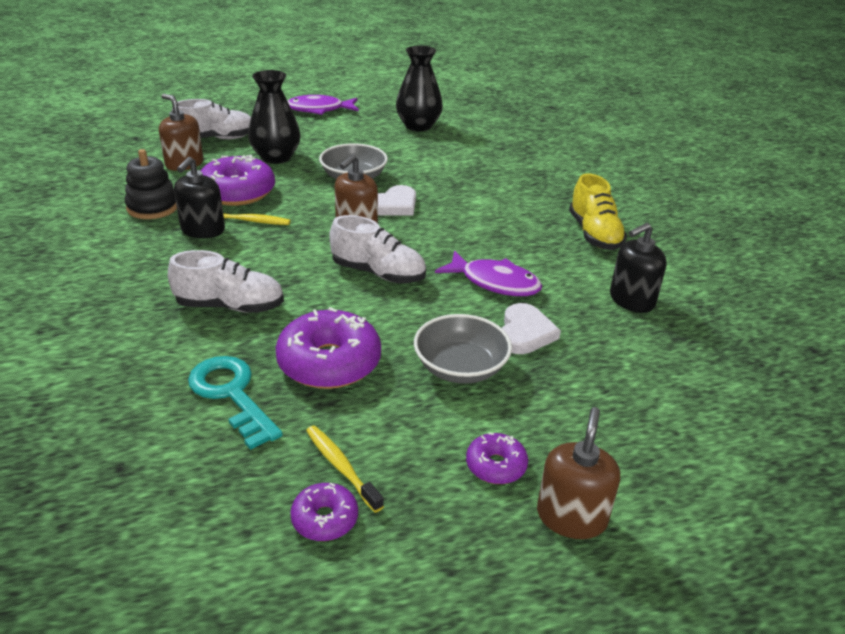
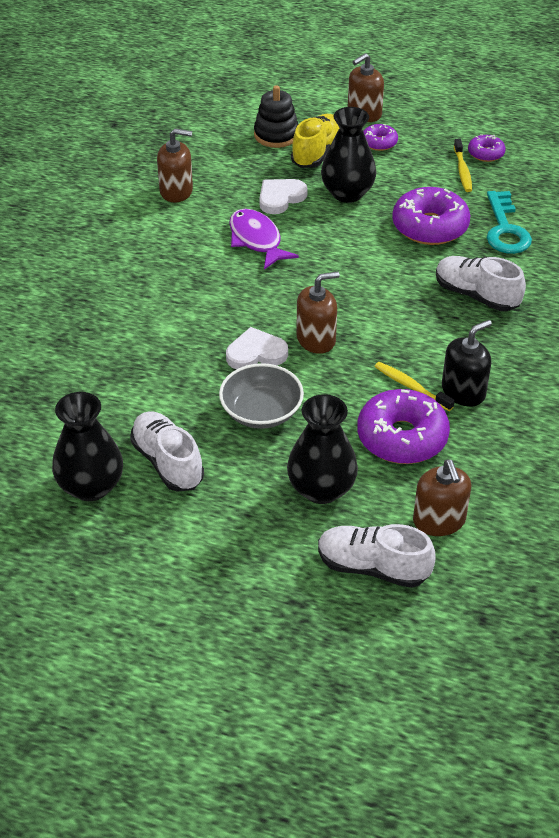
camera: 145 degrees left, 10 degrees up
(153, 207) = (502, 447): black stacking toy -> black stacking toy (276, 135)
(319, 110) = (184, 591): purple fish -> none
(378, 273) = (339, 282): white shoe -> white shoe (167, 462)
(460, 368) = (347, 193): grey bowl -> black vase
(594, 234) = (119, 251): yellow shoe -> yellow shoe (317, 153)
(631, 300) = (176, 191): black soap dispenser -> brown soap dispenser

